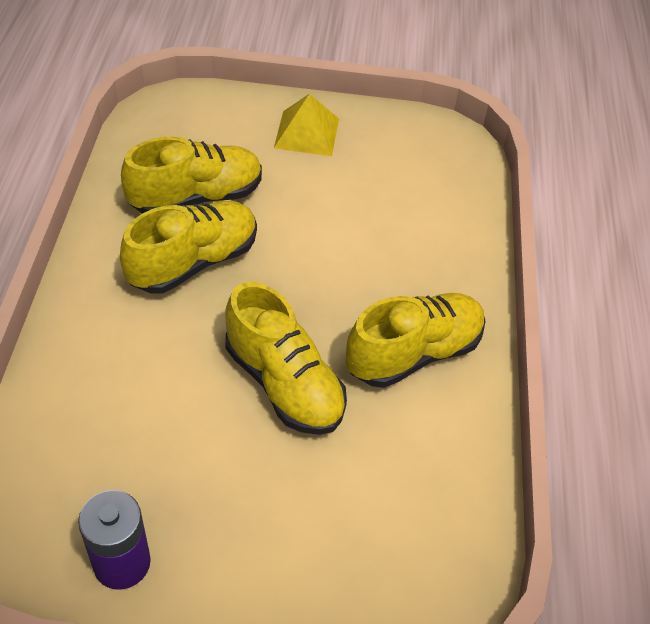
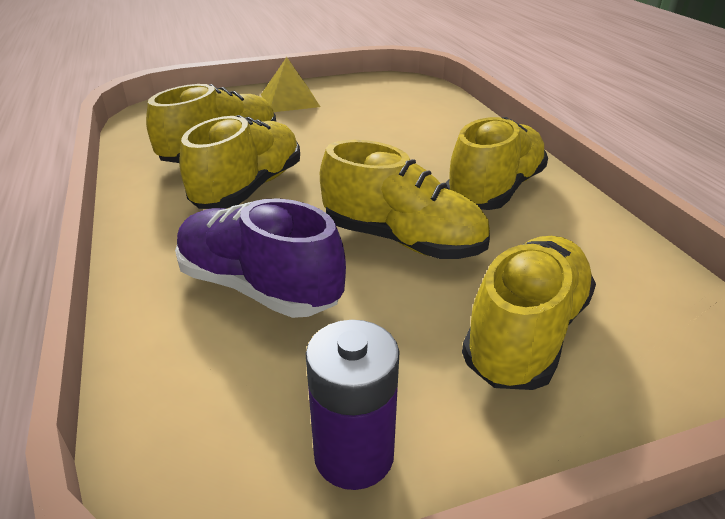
camera: 20 degrees left, 15 degrees down
(140, 388) = (259, 287): none -> purple shoe
(309, 521) = (525, 333): none -> yellow shoe

